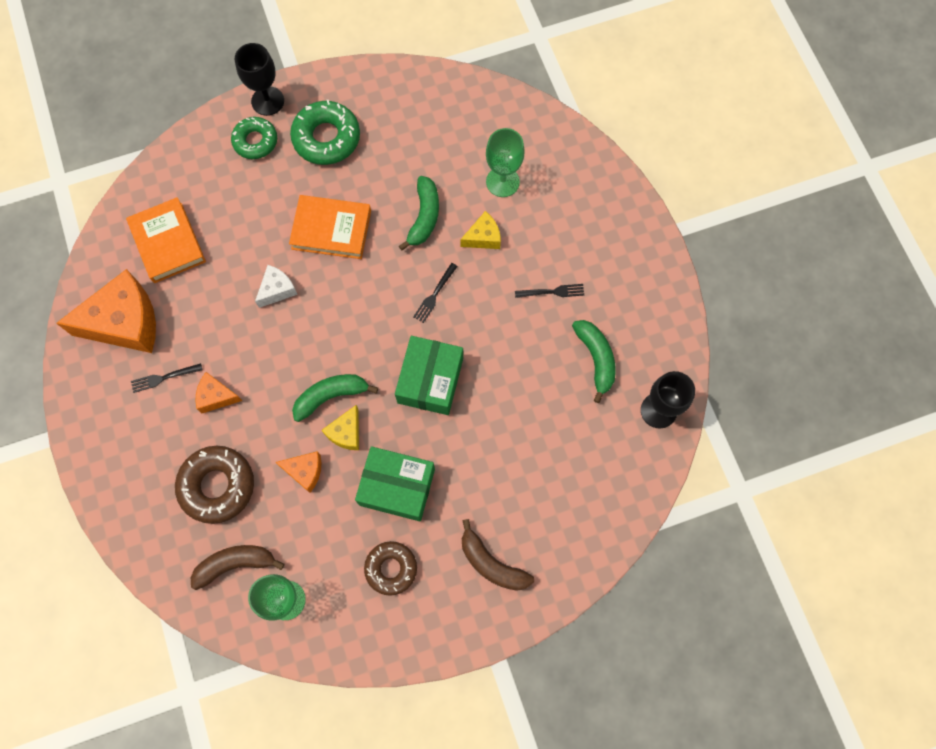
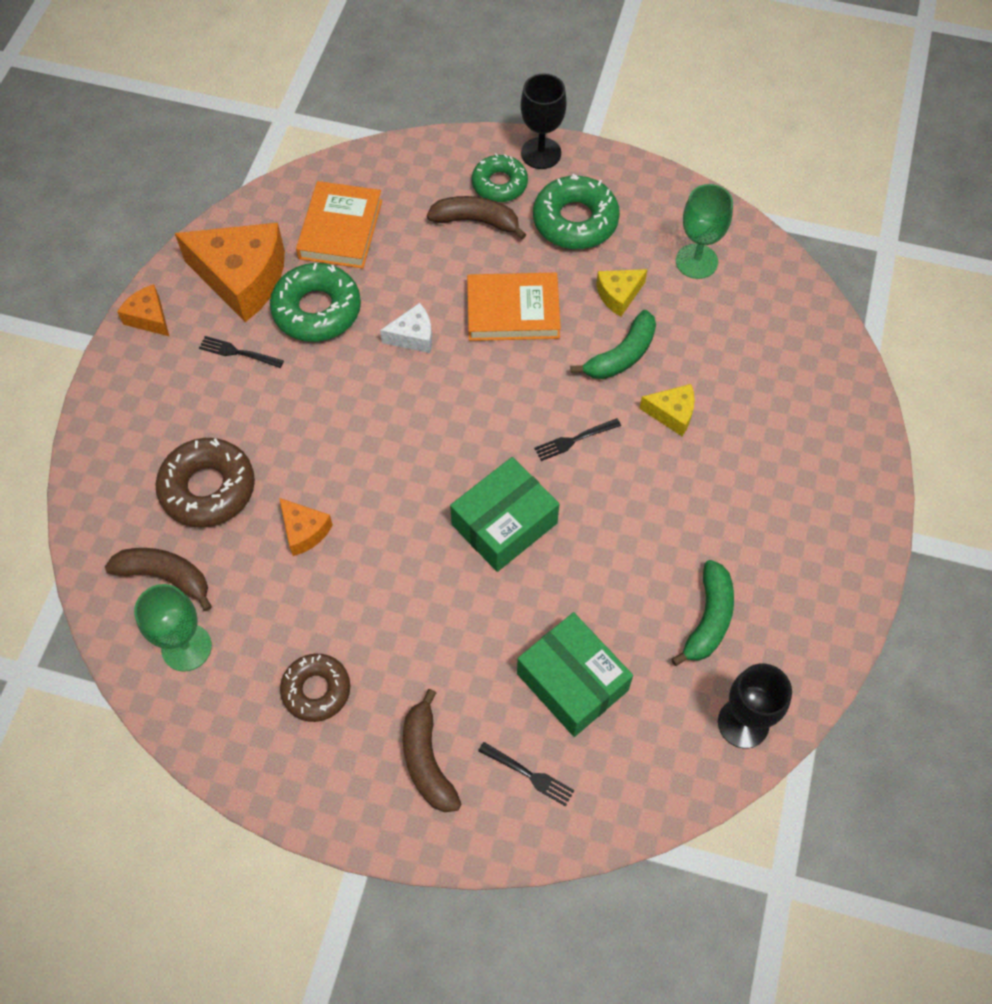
camera: 35 degrees right, 10 degrees down
(196, 312) = (317, 310): none -> green donut
(216, 396) = (274, 402): orange cheese -> orange cheese (149, 318)
(259, 179) = (476, 221): none -> brown banana
(331, 229) = (513, 311): orange book -> orange book turned 45 degrees counterclockwise
(331, 396) = (388, 474): green banana -> none
(346, 432) = (375, 520): yellow cheese -> yellow cheese (618, 295)
(397, 487) = (386, 610): green box -> green box (572, 682)
(502, 182) = (736, 370): green goblet -> green goblet (696, 261)
(552, 292) = (709, 516): black fork -> black fork (529, 774)

